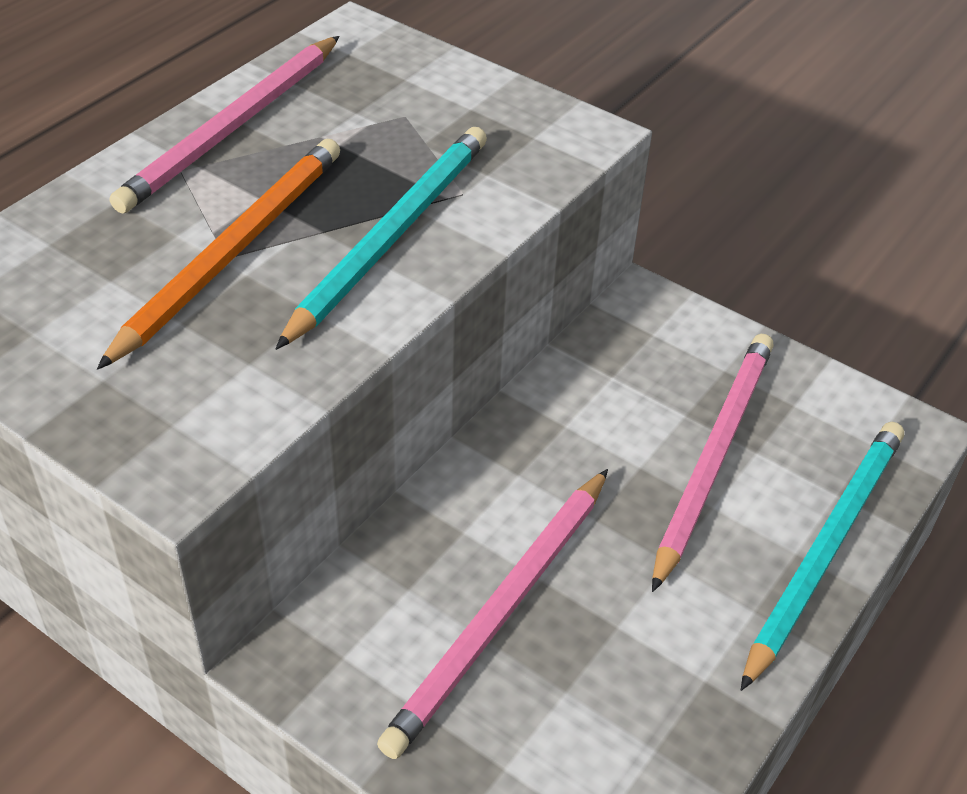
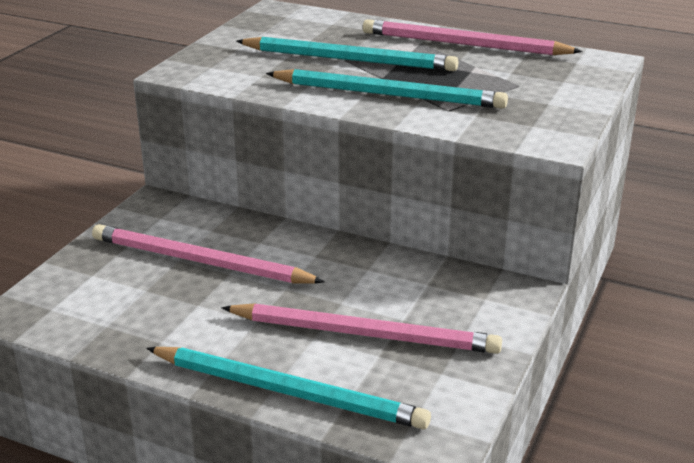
camera: 80 degrees right, 15 degrees down
(232, 251) = (349, 59): orange pencil -> turquoise pencil

